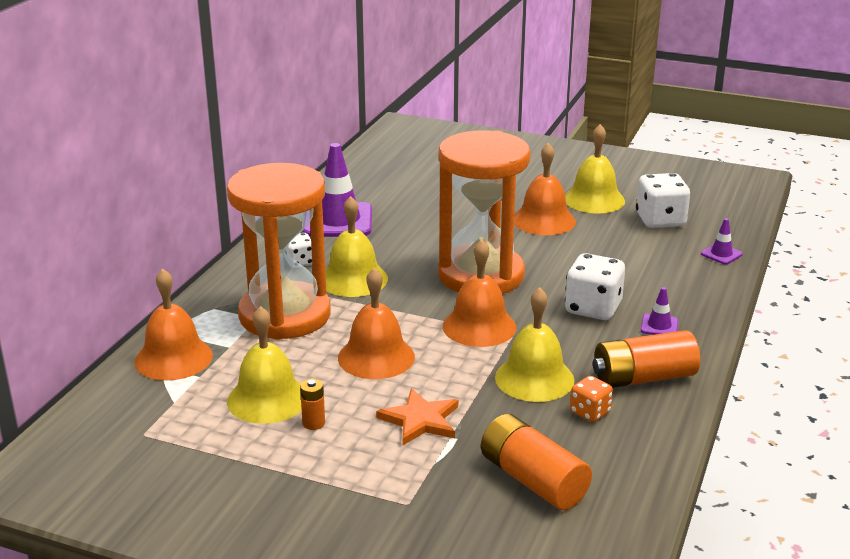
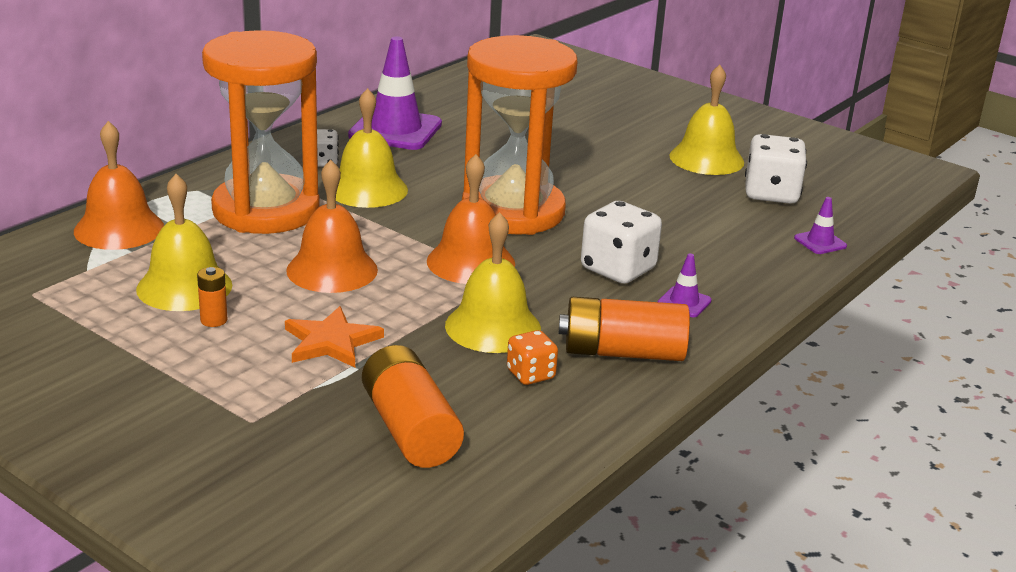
camera: 15 degrees right, 0 degrees up
(544, 220) = (629, 169): orange bell -> none

